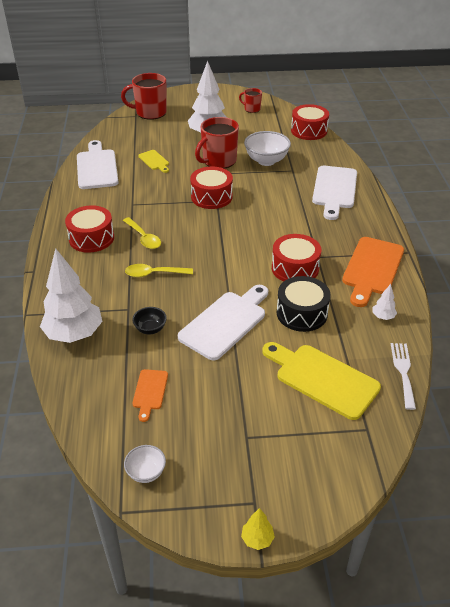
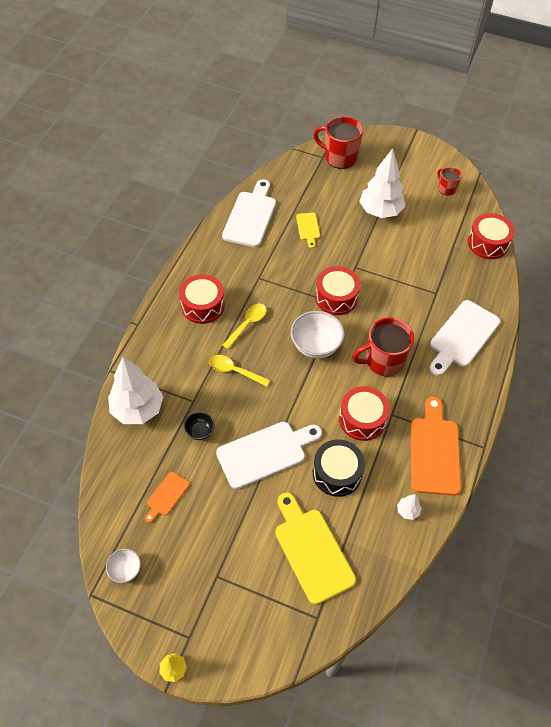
camera: 25 degrees right, 15 degrees up
(144, 238) = (247, 324): yellow spoon -> yellow spoon turned 135 degrees counterclockwise
(218, 161) = (370, 252): red mug -> red mug (383, 361)
(266, 161) = (417, 270): white bowl -> white bowl (316, 346)
(372, 268) = (434, 451): orange cutting board -> orange cutting board turned 135 degrees clockwise
(403, 371) = (386, 577): white fork -> none

